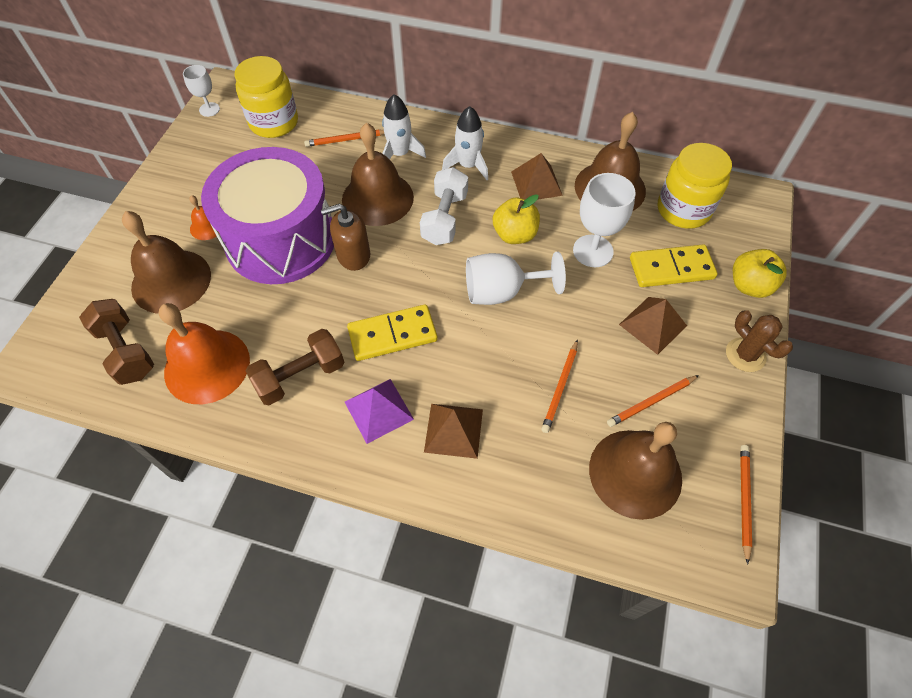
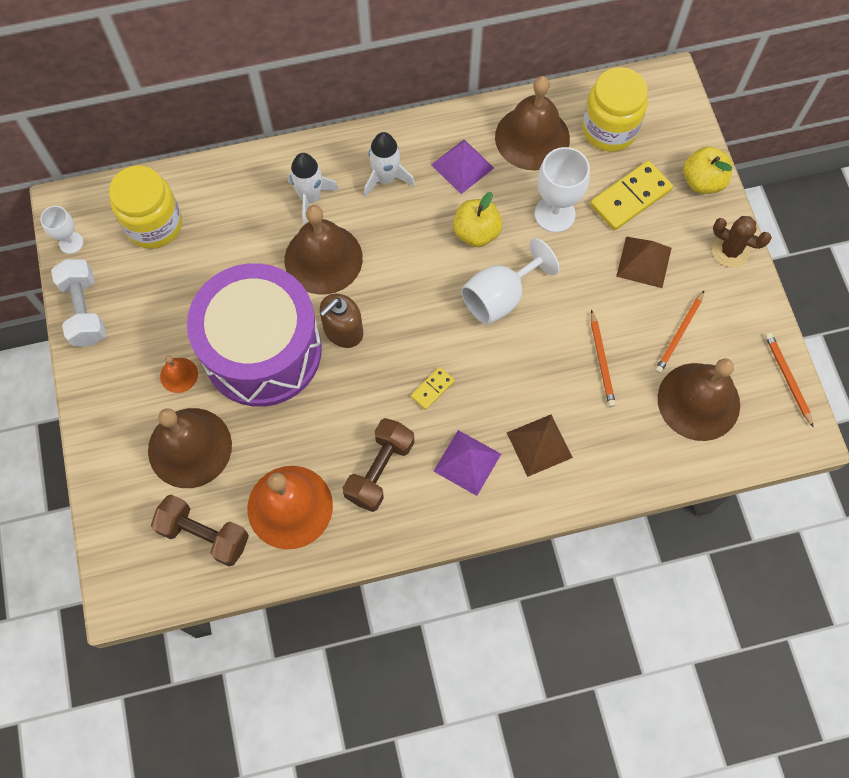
camera: 30 degrees left, 10 degrees up
(346, 140) = (245, 208): orange pencil -> none
(392, 334) = (432, 389): yellow domino -> yellow domino, size x0.51
(444, 218) = (401, 248): white dumbbell -> white dumbbell (84, 311)
(536, 183) = (462, 166): brown pyramid -> purple pyramid

